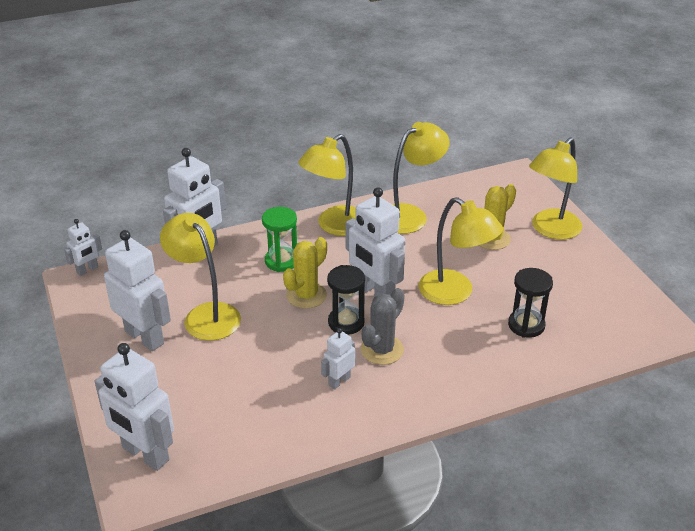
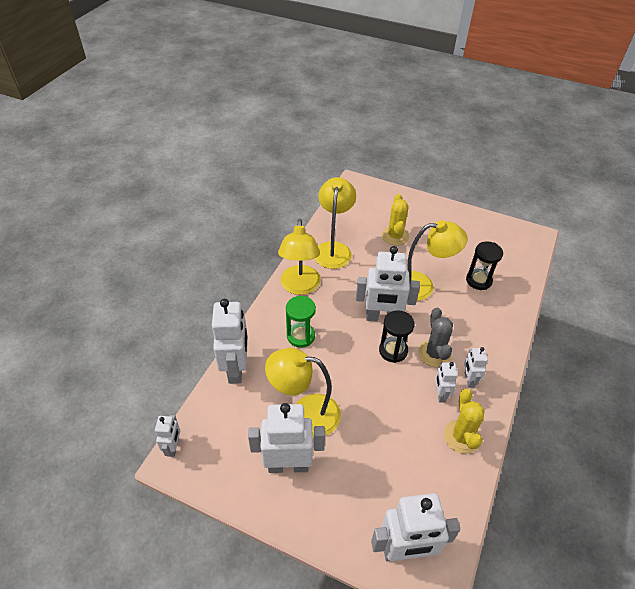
camera: 45 degrees left, 10 degrees up
(306, 295) = (347, 349): yellow cactus -> yellow cactus (461, 437)
(384, 390) = (469, 380): none -> white robot
(550, 230) = (416, 211): yellow lamp -> none

